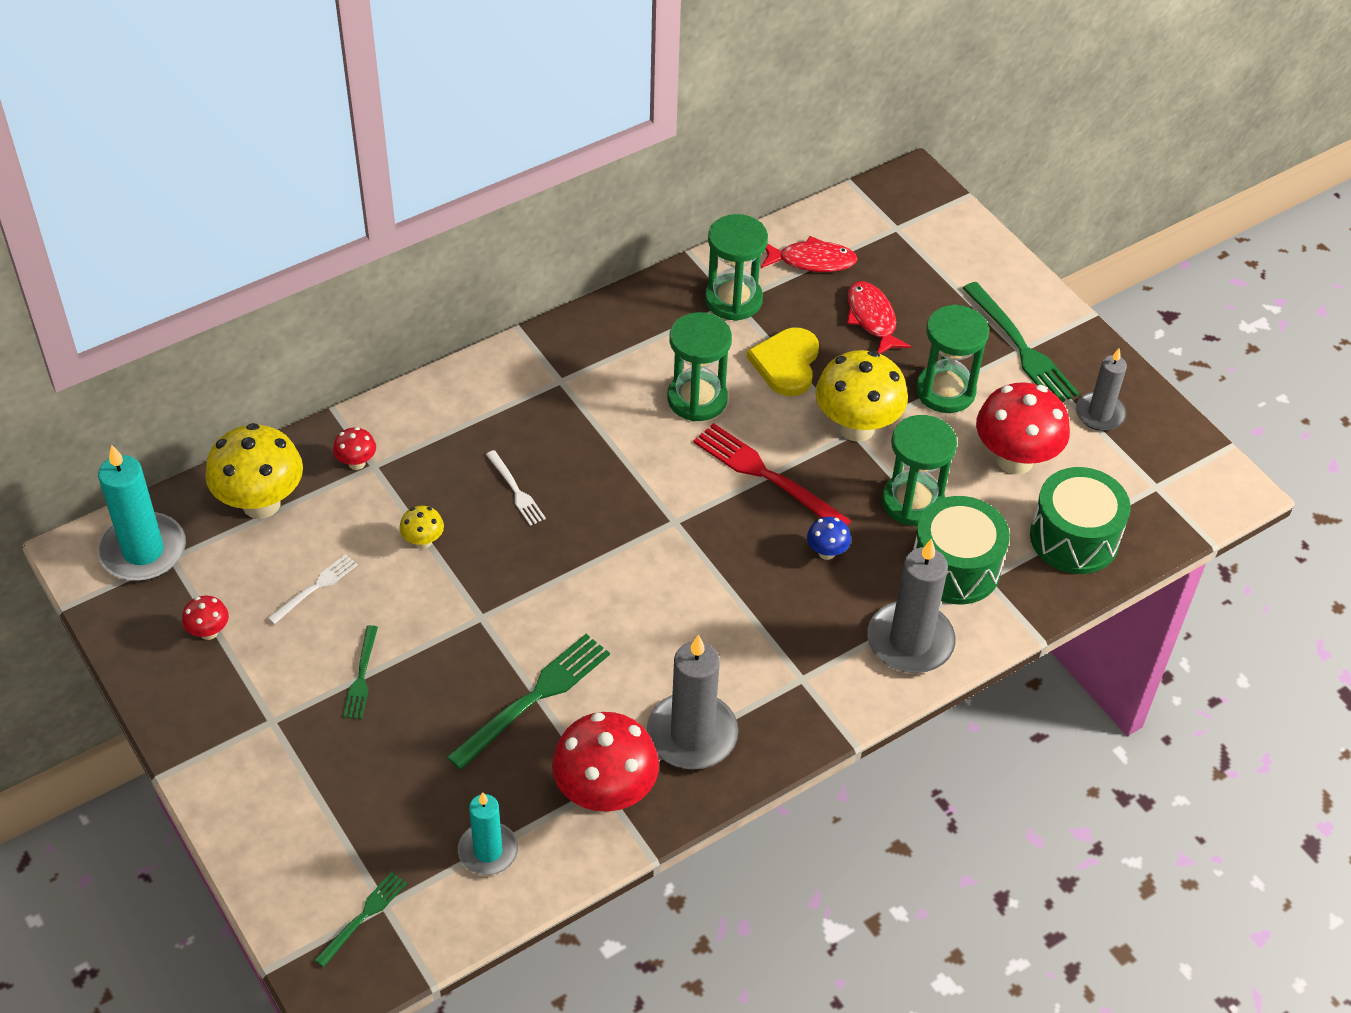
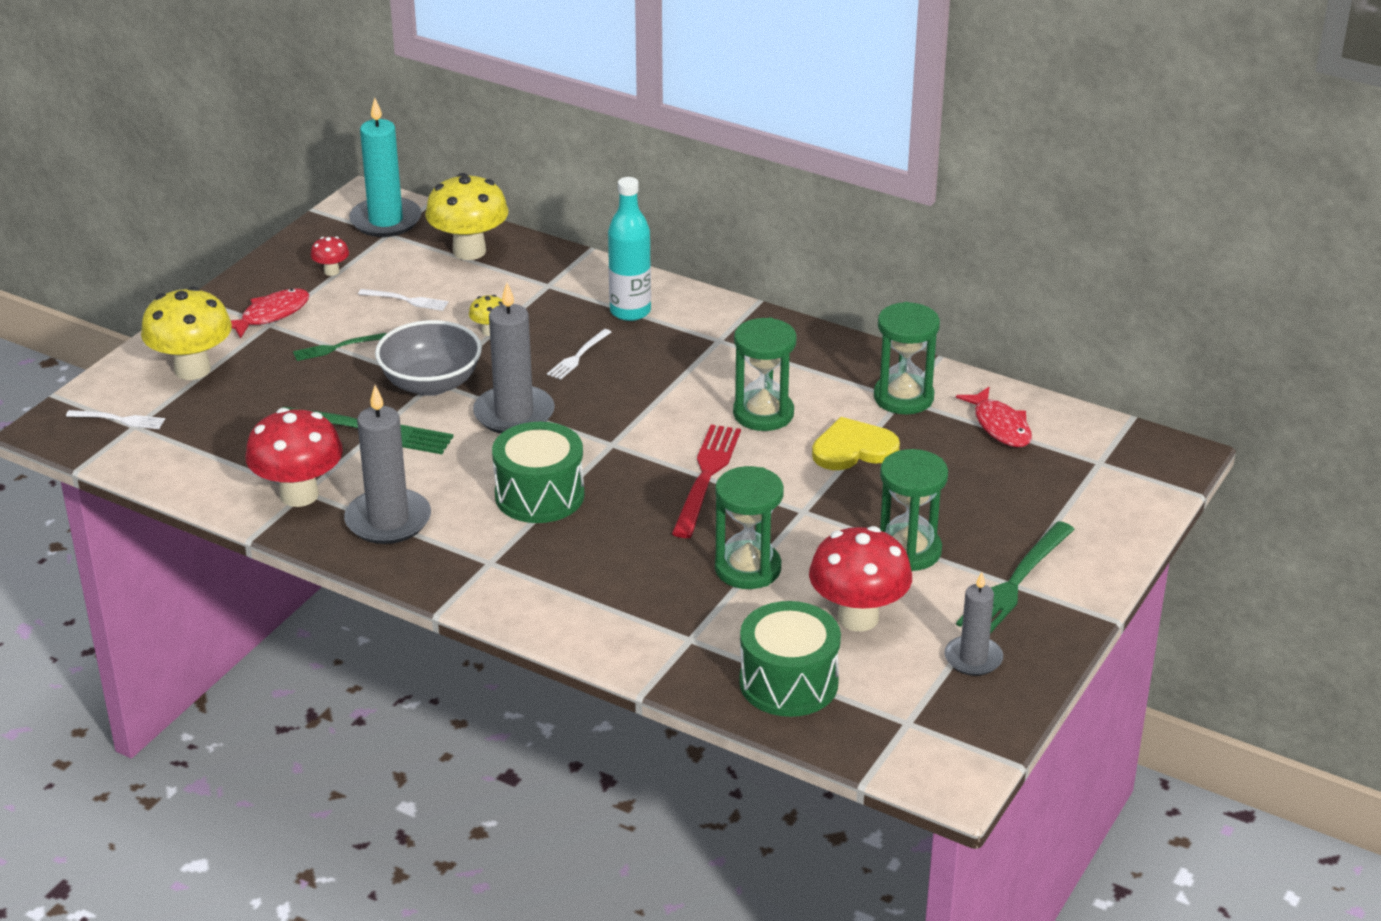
camera: 65 degrees right, 15 degrees down
(356, 463) = (544, 277): red mushroom -> none
(363, 916) = (119, 420): green fork -> white fork
(467, 423) = (630, 311): none -> turquoise bottle
(483, 621) = (431, 383): none -> grey bowl
(488, 851) = (210, 456): turquoise candle -> none
(826, 552) = (644, 535): blue mushroom -> none
(856, 427) = (811, 510): yellow mushroom -> yellow mushroom (192, 369)
(872, 318) = (960, 481): red fish -> red fish (271, 315)
(910, 641) = (578, 612): grey candle -> grey candle (514, 414)
(955, 567) = (688, 616): green drum -> green drum (539, 495)

